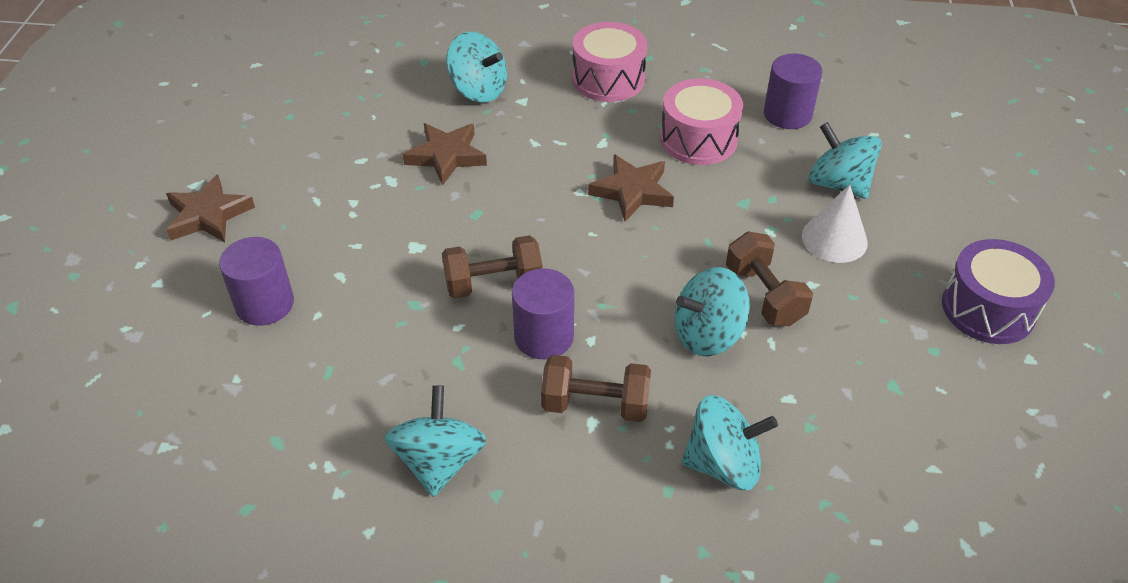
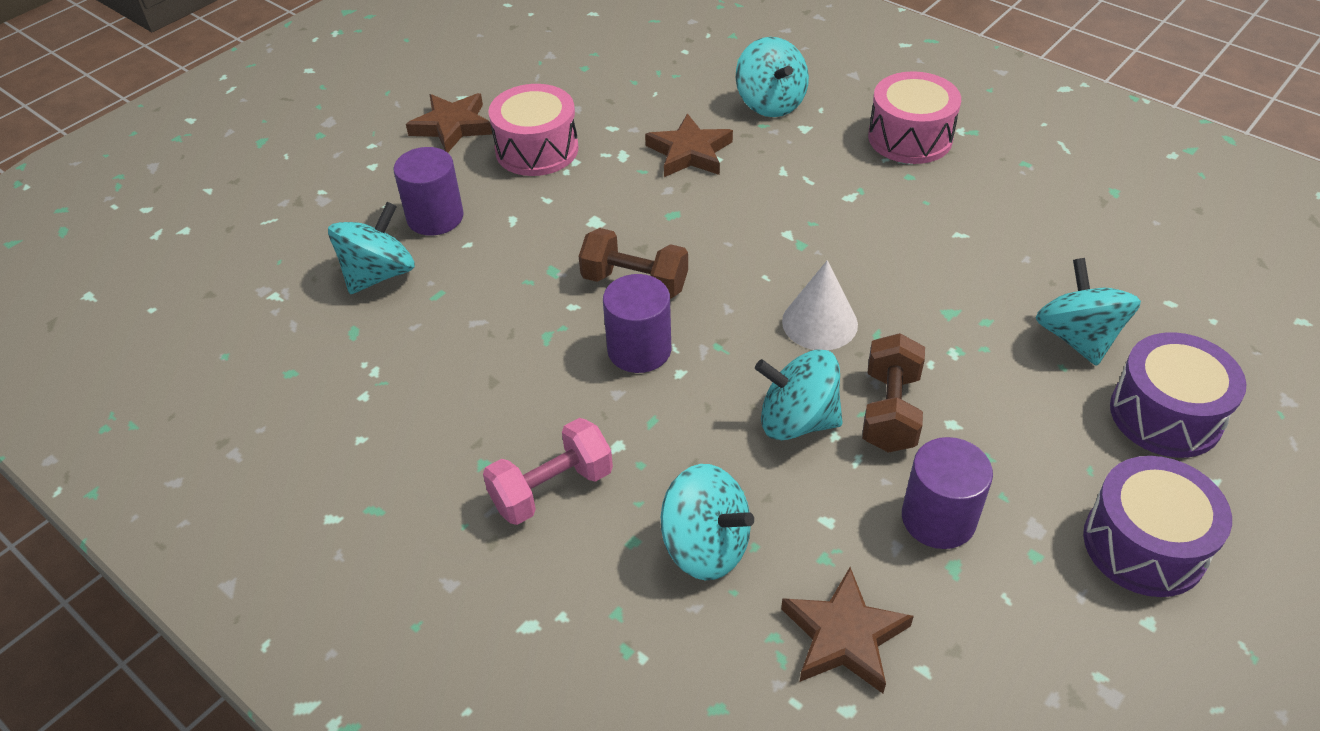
camera: 35 degrees right, 0 degrees up
(439, 461) = (460, 412): turquoise spinning top -> turquoise spinning top (379, 274)
(571, 484) = (552, 489): none -> pink dumbbell
(595, 404) = (633, 431): brown dumbbell -> none
(632, 191) = (840, 254): brown star -> brown star (844, 636)
(698, 139) = (955, 231): pink drum -> pink drum (537, 149)
(787, 114) = (1081, 243): purple cylinder -> purple cylinder (938, 518)
(834, 239) = (1021, 391): white cone -> white cone (819, 322)
(931, 214) = (1165, 415): none -> purple drum

